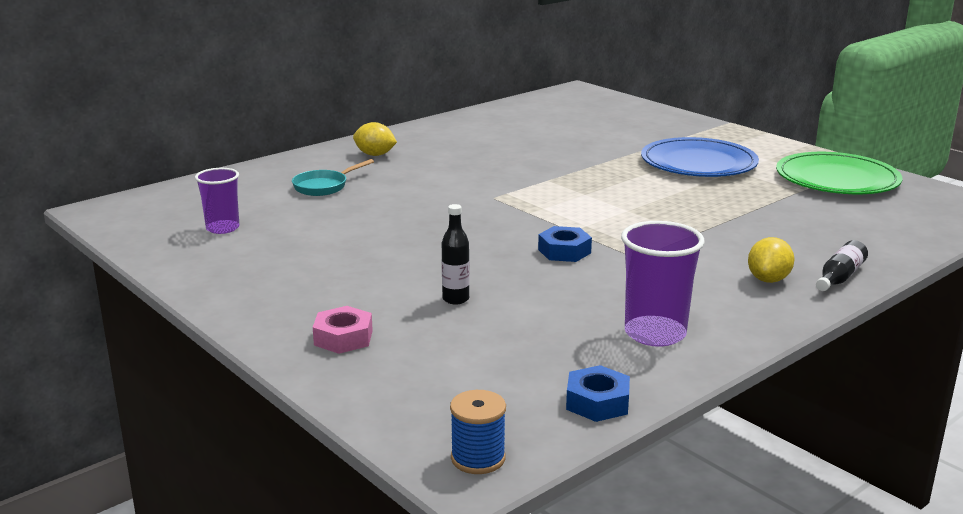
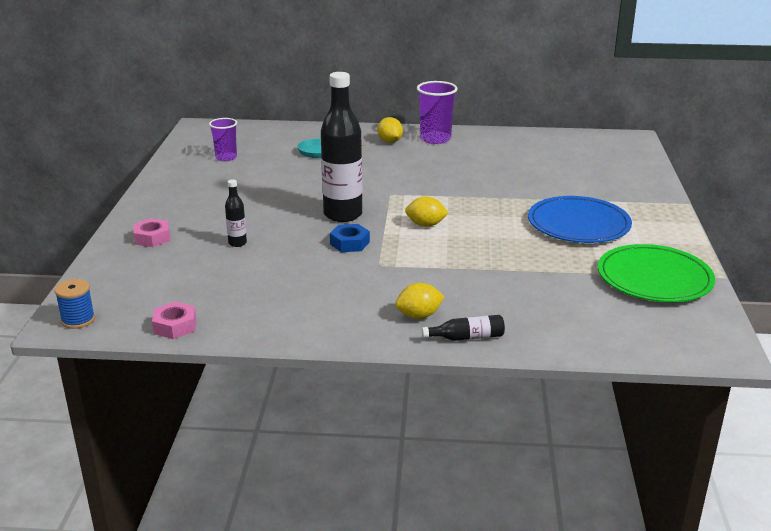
camera: 45 degrees right, 5 degrees up
(494, 231) = (343, 215): none -> black bottle
(589, 209) = (426, 225): none -> yellow lemon
(597, 402) = (175, 326): blue nut -> pink nut
(655, 334) = (281, 310): purple cup -> purple cup (435, 139)

